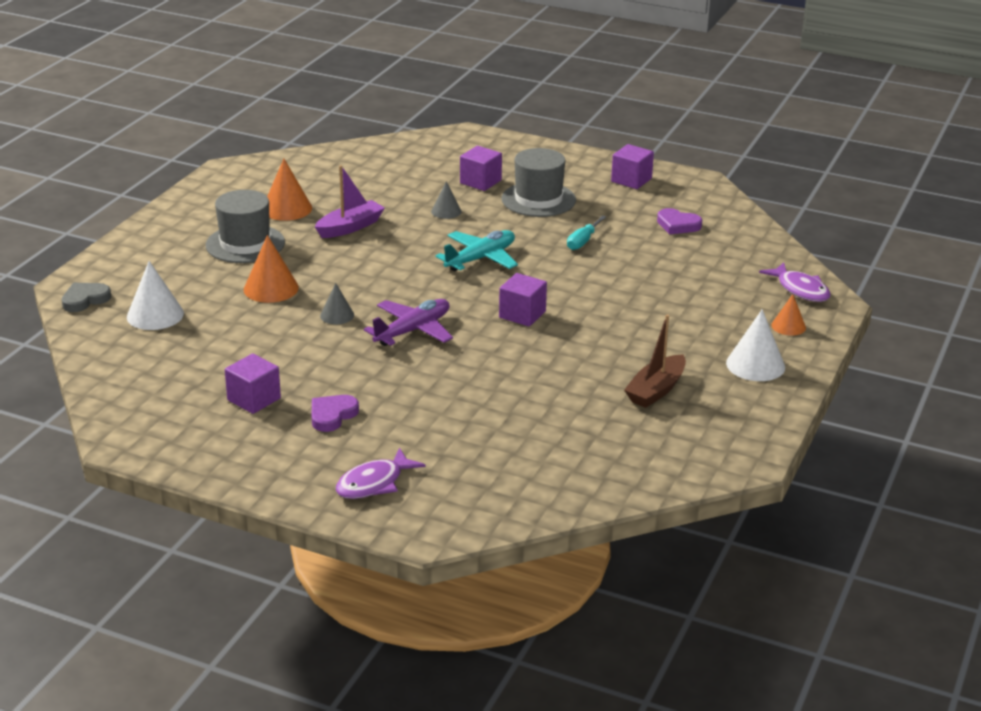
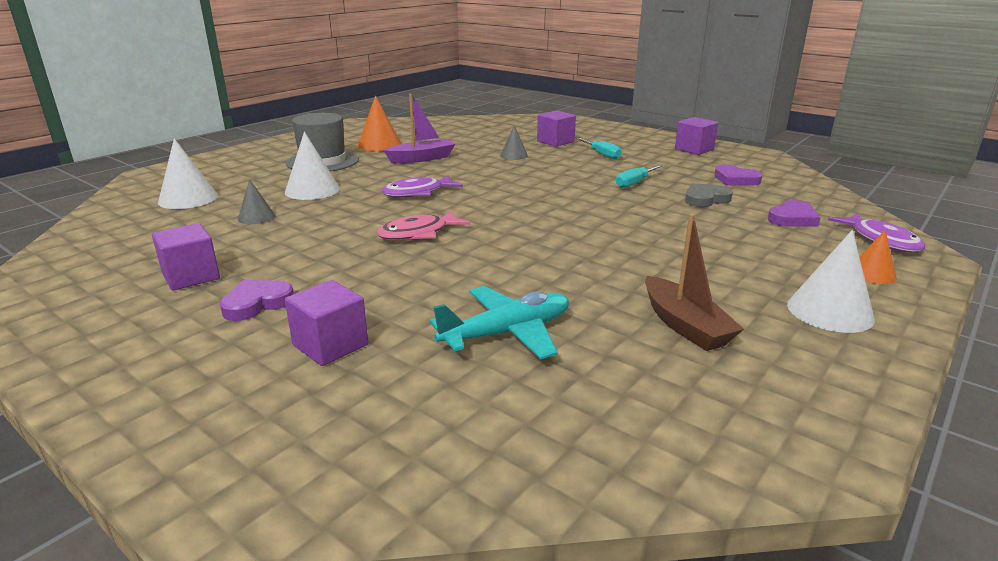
camera: 15 degrees right, 5 degrees down
(85, 300) = (145, 183): grey heart -> grey heart (705, 199)
(271, 288) = (312, 190): orange cone -> white cone
(337, 315) = (353, 214): grey cone -> grey cone (256, 217)
(374, 483) = (223, 398): purple fish -> purple fish (417, 193)
(413, 330) = (418, 233): purple plane -> pink fish
(480, 259) = (526, 187): turquoise plane -> turquoise plane (507, 333)
(522, 314) = (544, 232): purple cube -> purple cube (330, 345)
(538, 199) = (602, 154): grey hat -> turquoise screwdriver
(656, 390) = (685, 325): brown boat -> brown boat turned 75 degrees counterclockwise
(730, 272) = (792, 218): none -> purple heart

